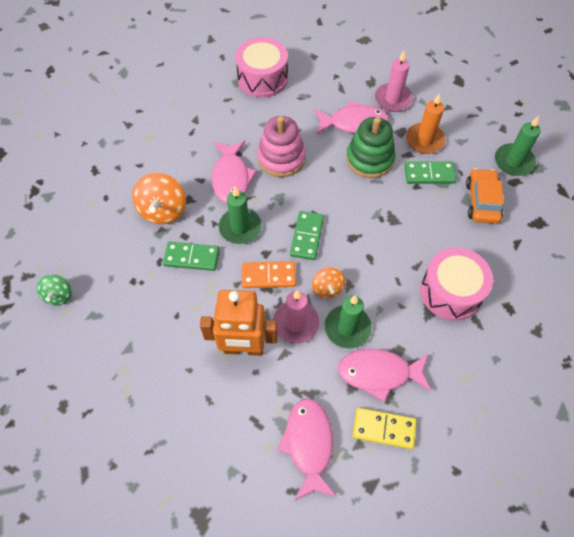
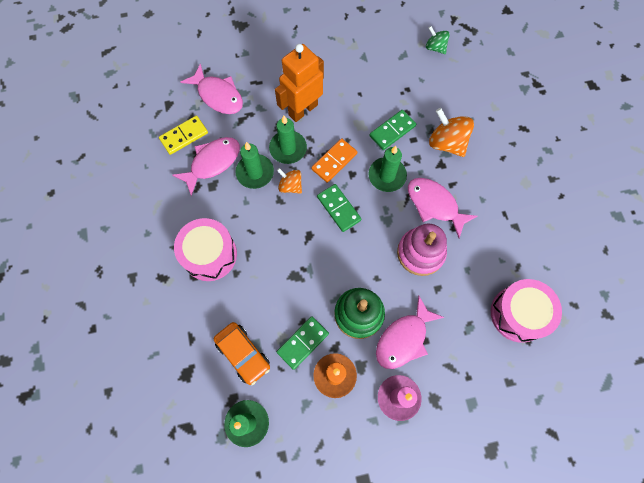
camera: 135 degrees right, 10 degrees up
(296, 323) = (288, 148): pink candle -> green candle

